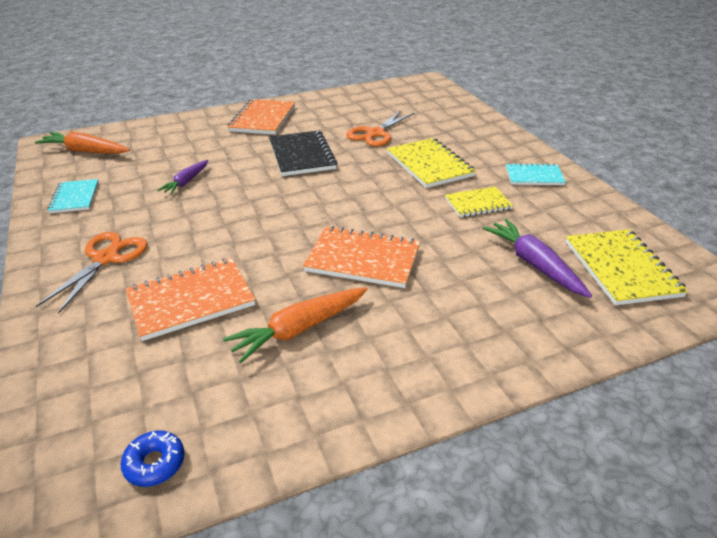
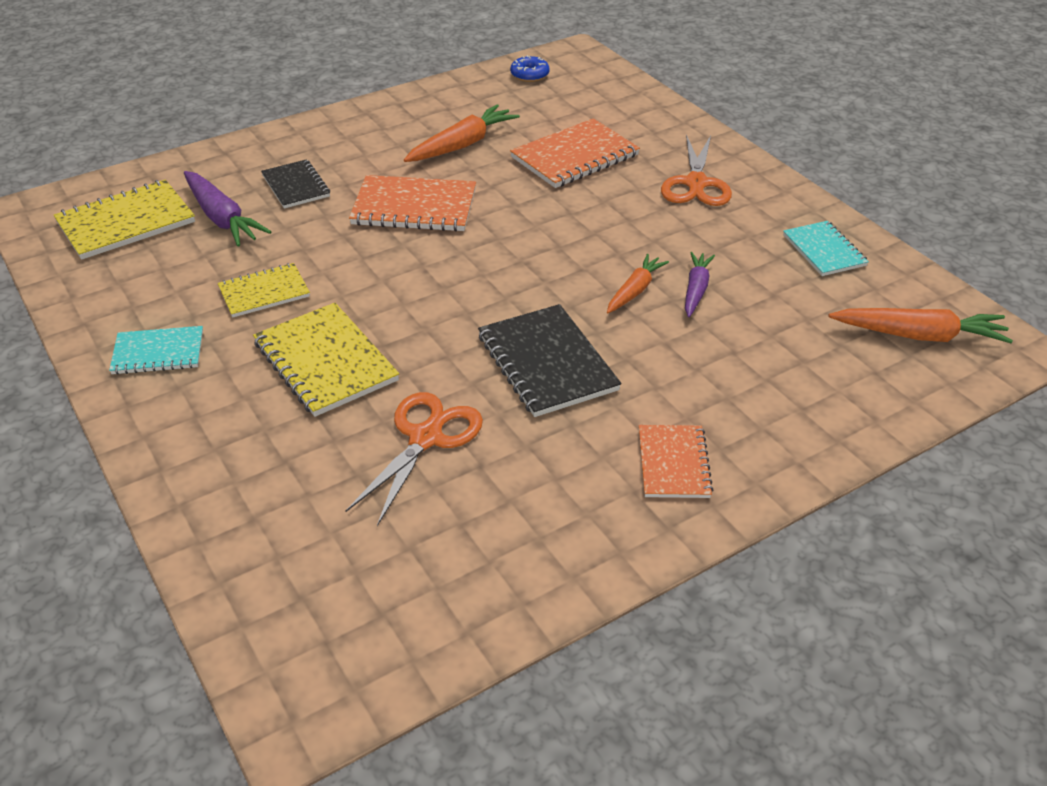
camera: 170 degrees right, 5 degrees up
(225, 184) = (635, 290): none -> orange carrot
(263, 119) = (673, 463): orange notebook -> orange notebook, size x0.63
(475, 292) = (296, 186): none -> black notebook
(621, 268) = (126, 222): yellow notebook -> yellow notebook turned 75 degrees clockwise

